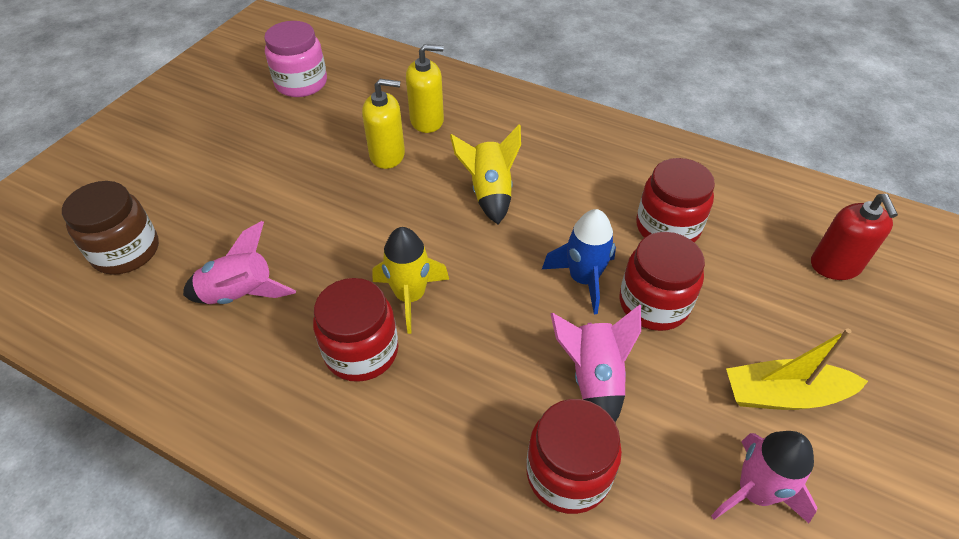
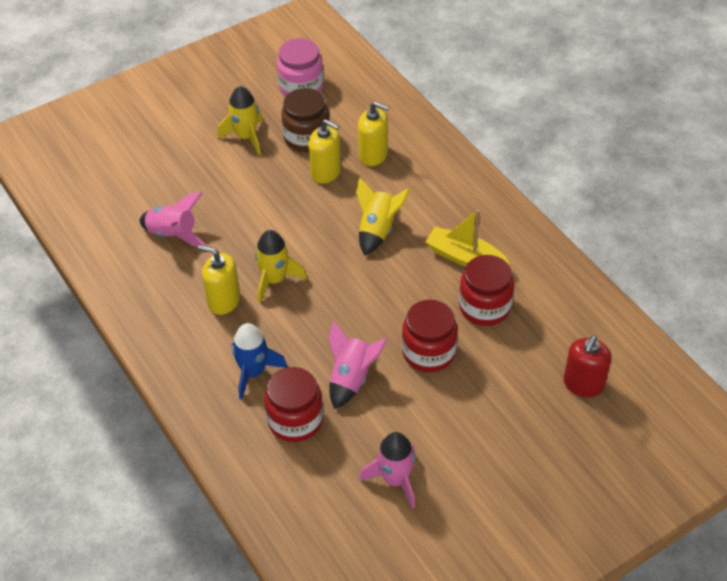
camera: 30 degrees right, 0 degrees up
(126, 251) = (120, 177): brown jar -> brown jar (306, 138)
(268, 151) = (246, 137): none -> yellow rocket
(361, 351) = (223, 301): red jar -> yellow soap dispenser
(583, 279) = (395, 317): blue rocket -> blue rocket (253, 372)
(784, 395) = (464, 441): yellow boat -> yellow boat (465, 257)

